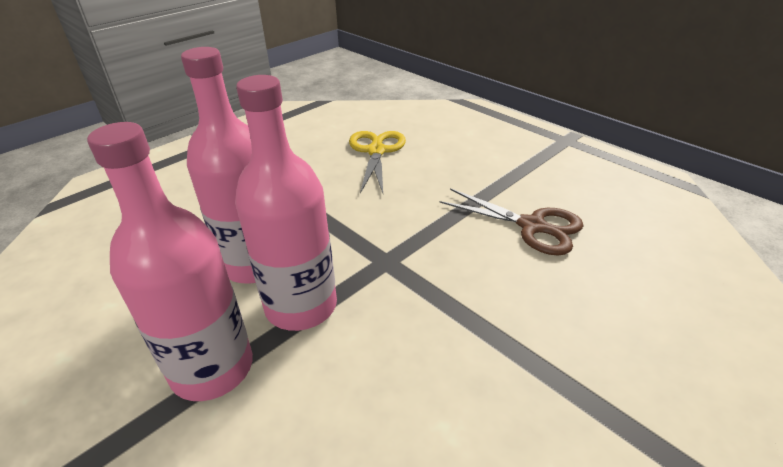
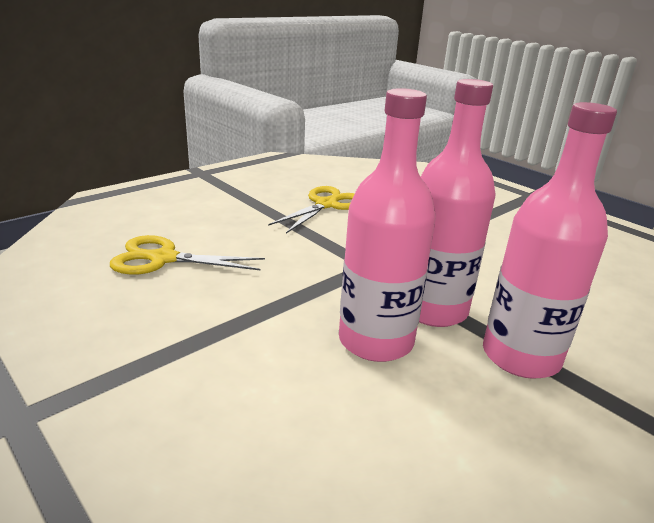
camera: 90 degrees left, 10 degrees down
(532, 226) = (326, 205): brown scissors -> yellow scissors

